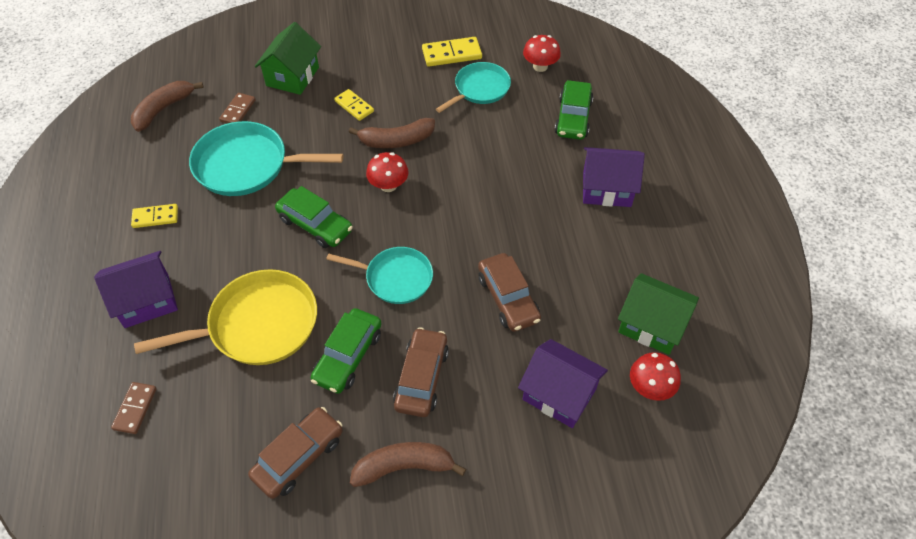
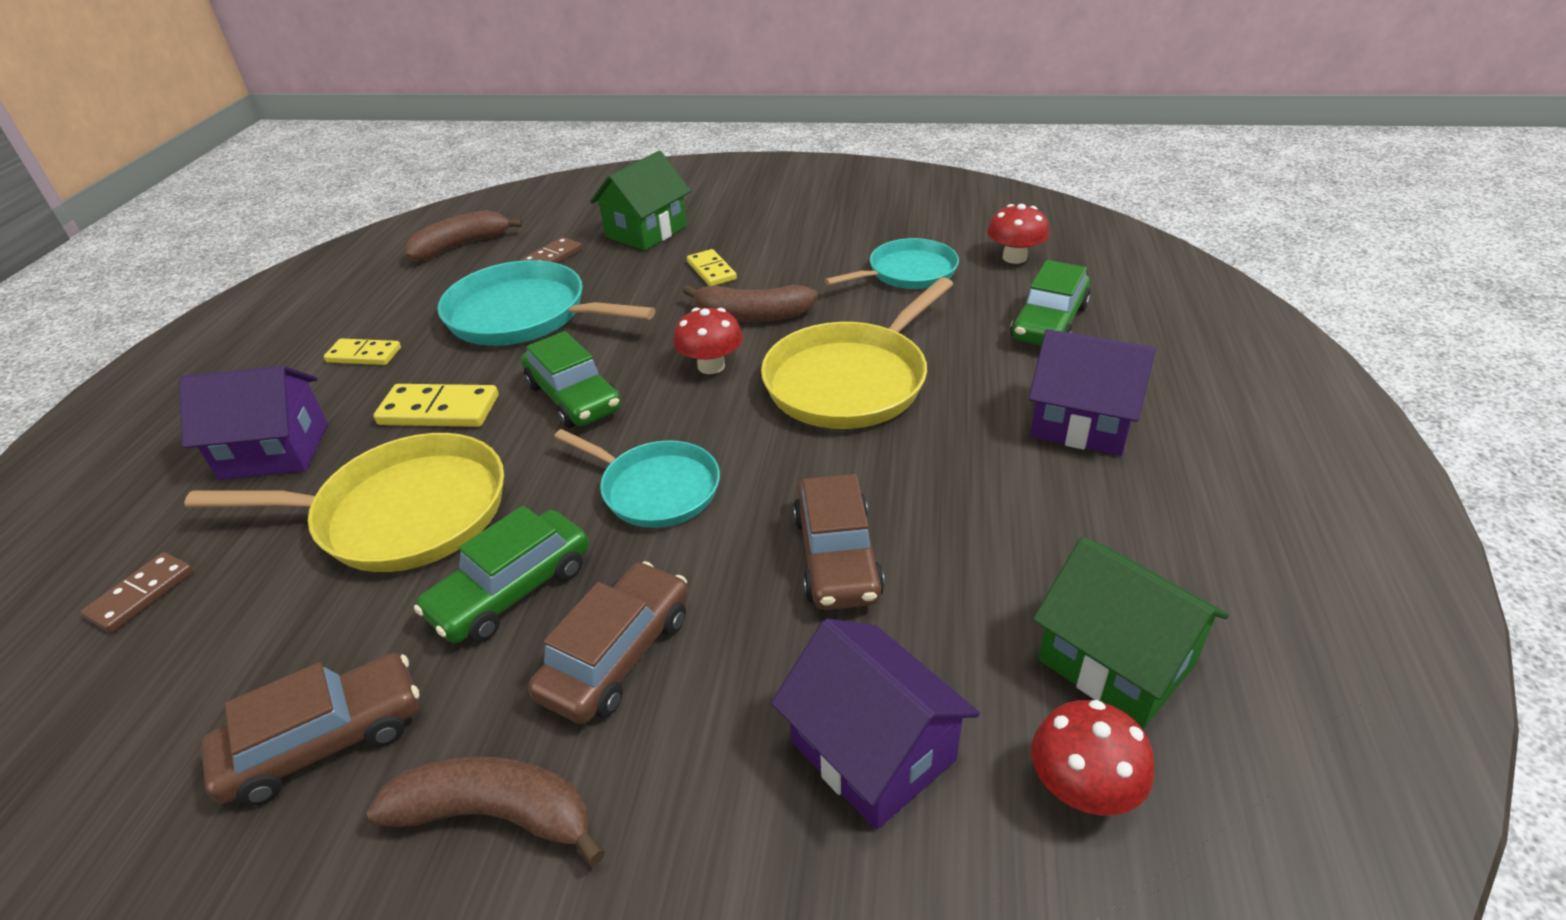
camera: 20 degrees right, 15 degrees down
(452, 54) = (882, 231): yellow domino -> yellow domino (439, 410)
(475, 182) = (850, 381): none -> yellow pan

